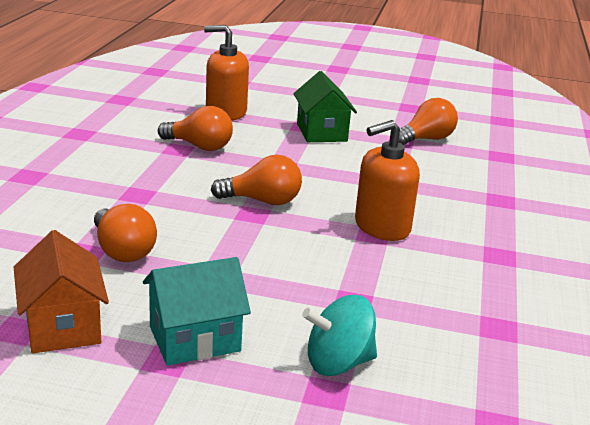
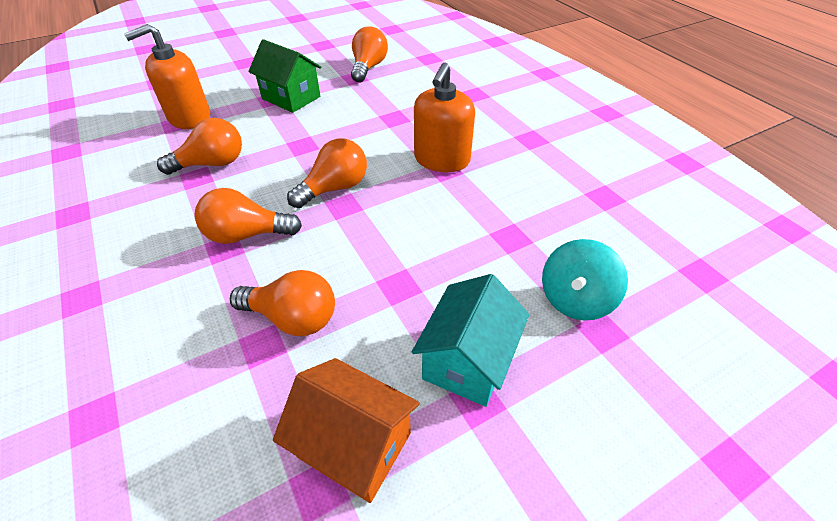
camera: 40 degrees left, 20 degrees up
(161, 195) = (247, 235): none -> orange light bulb

